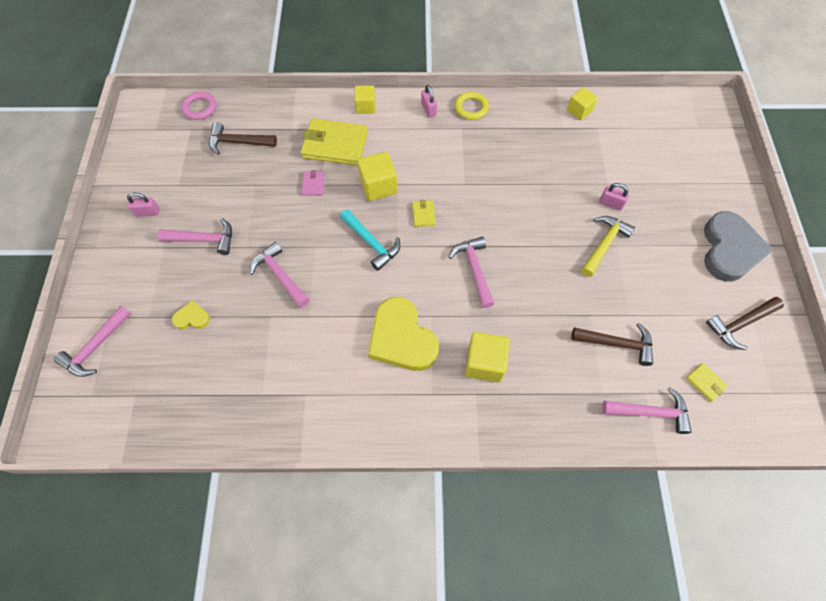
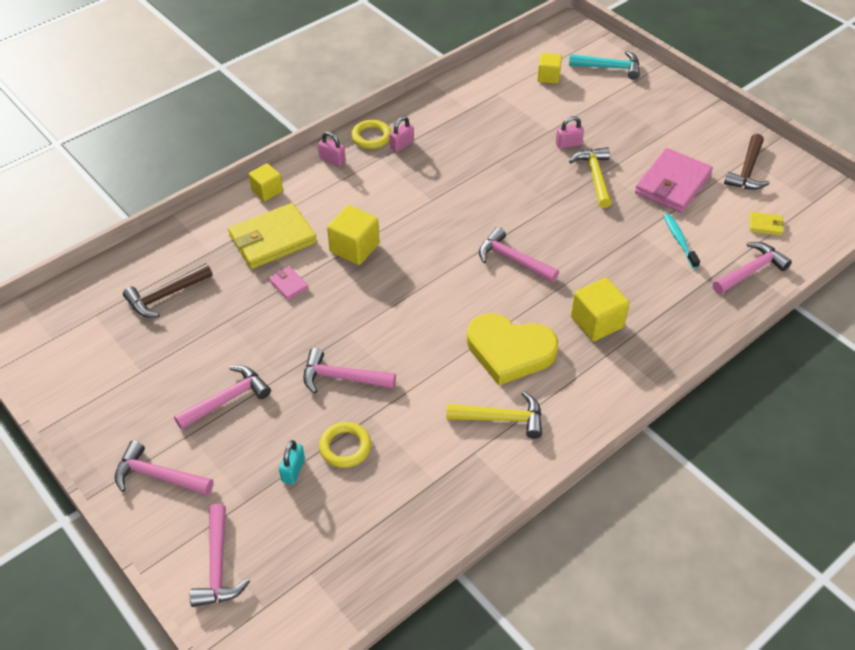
camera: 40 degrees left, 15 degrees down
(122, 262) = (158, 476): none -> pink hammer
(147, 212) = (134, 416): pink padlock -> pink padlock (401, 145)
(192, 317) = (293, 470): yellow heart -> turquoise padlock
(200, 108) = (84, 290): pink ring -> none
(235, 326) = (345, 447): none -> yellow ring
(346, 385) = (502, 419): none -> yellow hammer
(371, 243) = (400, 297): turquoise hammer -> turquoise hammer (609, 68)
(423, 214) = (422, 245): yellow wallet -> none
(579, 111) = (468, 88): yellow cube -> yellow cube (548, 77)
(617, 344) = (679, 240): brown hammer -> turquoise toothbrush
(661, 292) = (672, 184): none -> pink wallet
(729, 249) = (688, 124): grey heart -> none

